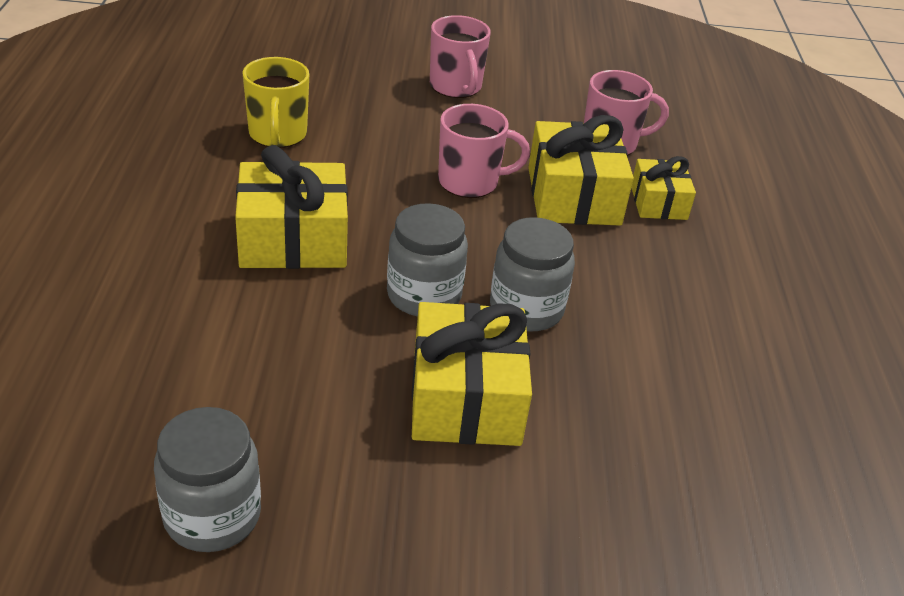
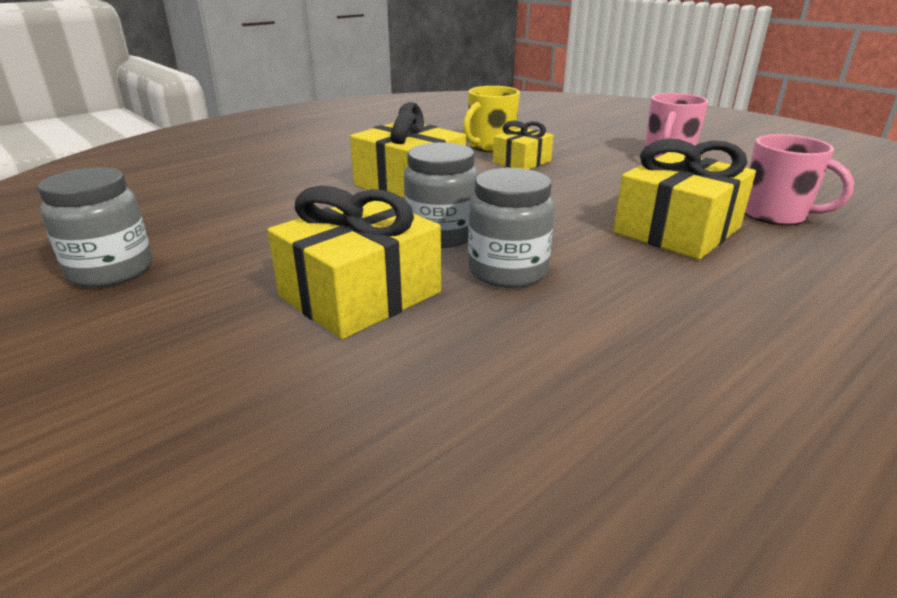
camera: 50 degrees right, 10 degrees down
(470, 182) = (591, 198): pink mug -> none
(658, 202) = (771, 260): yellow gift -> yellow gift (522, 162)

